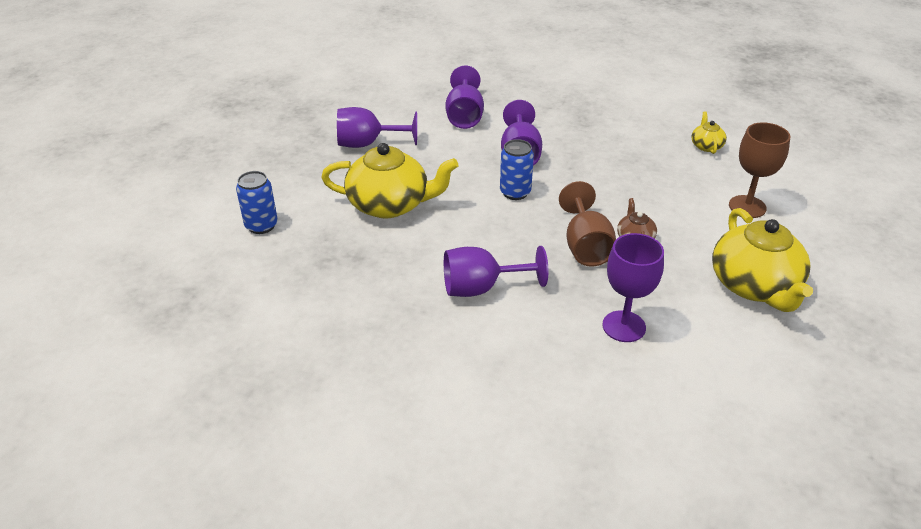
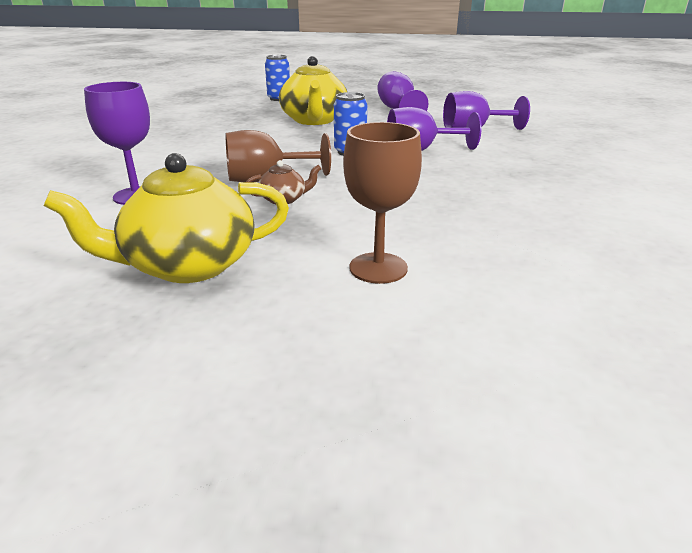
camera: 80 degrees right, 10 degrees down
(481, 288) = (204, 148): purple goblet -> none
(706, 146) = (532, 242): yellow teapot -> none

